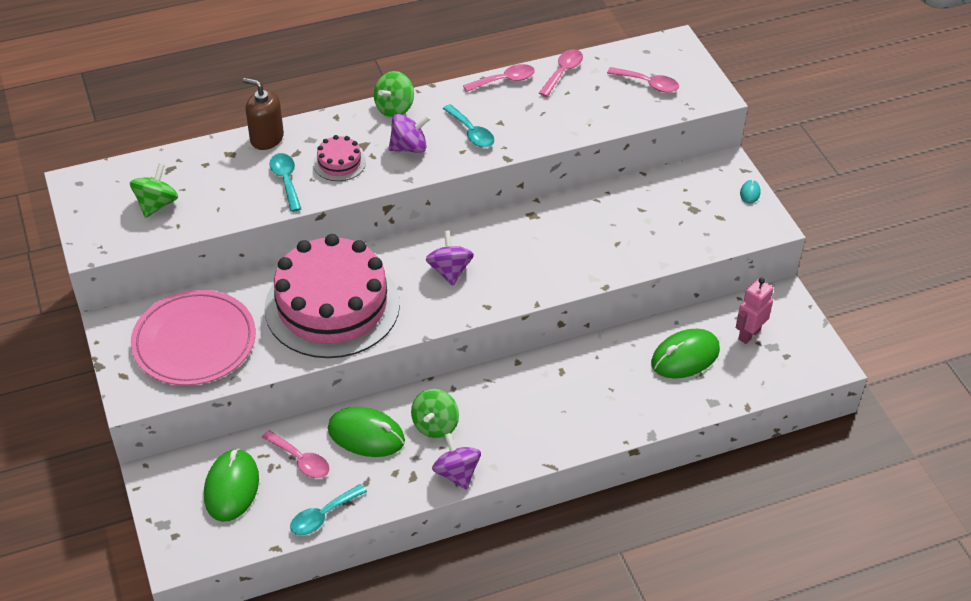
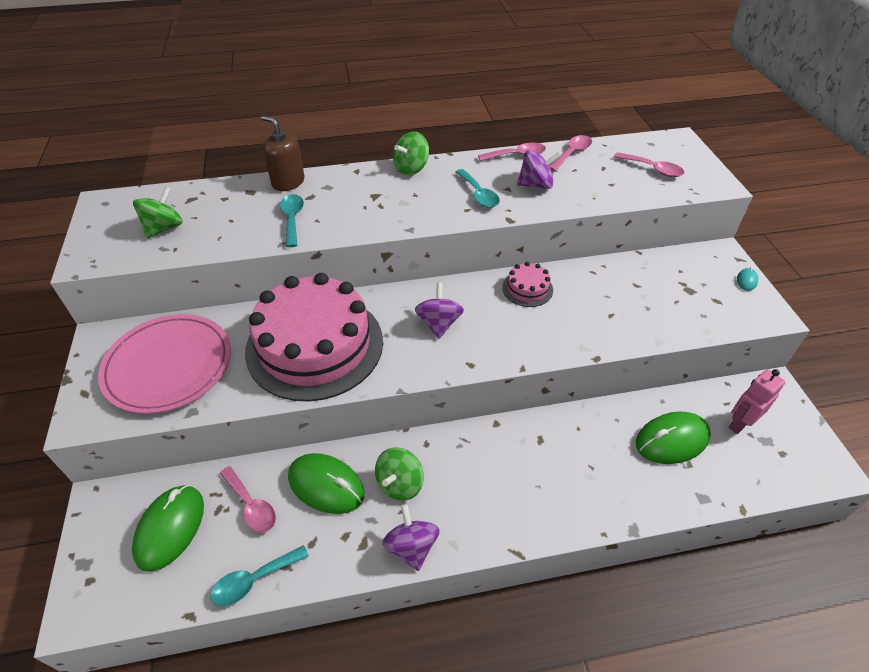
camera: 10 degrees right, 0 degrees up
(339, 163) = (347, 208): pink cake -> pink cake (527, 288)
(409, 147) = (417, 201): purple spinning top -> purple spinning top (536, 185)

